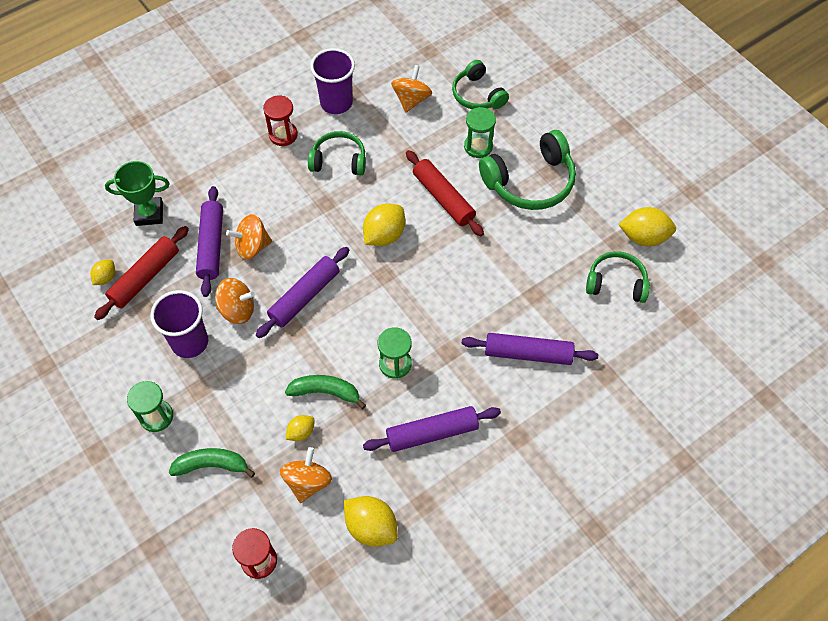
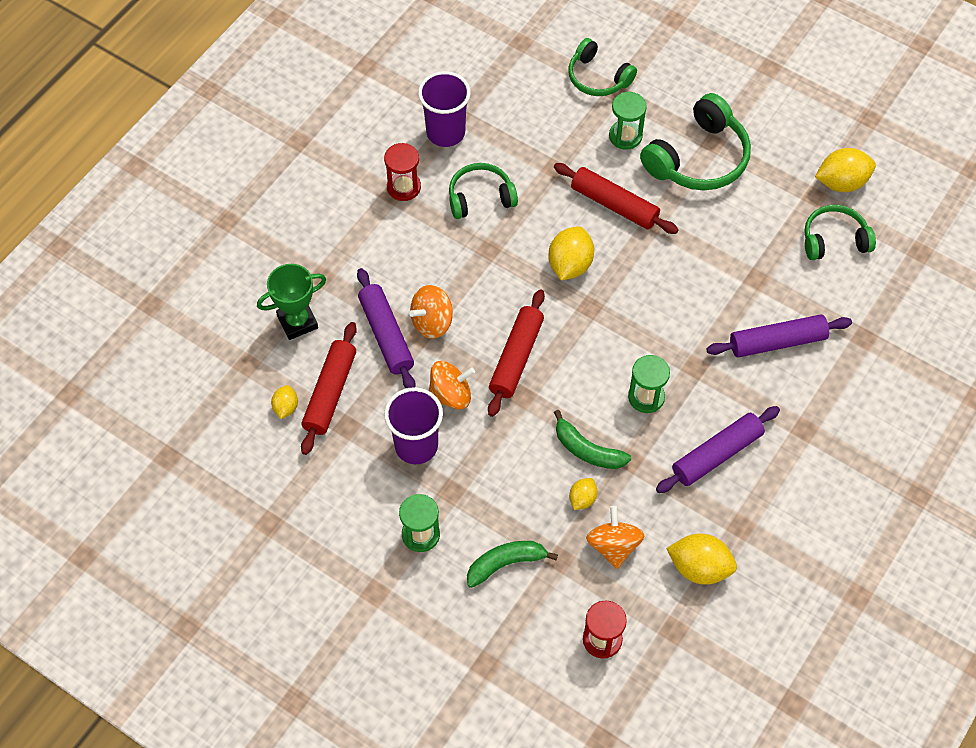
camera: 20 degrees left, 0 degrees up
(304, 296) = (516, 357): purple rolling pin -> red rolling pin
(325, 392) = (587, 450): green banana -> green banana turned 135 degrees counterclockwise
(411, 100) = (528, 104): orange spinning top -> none

